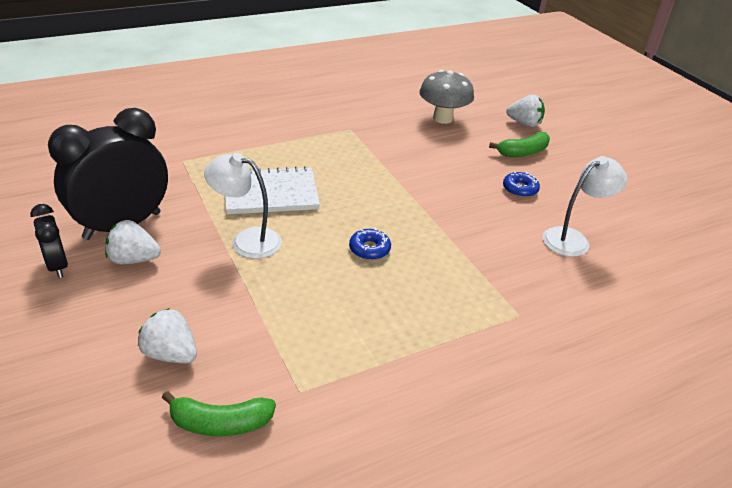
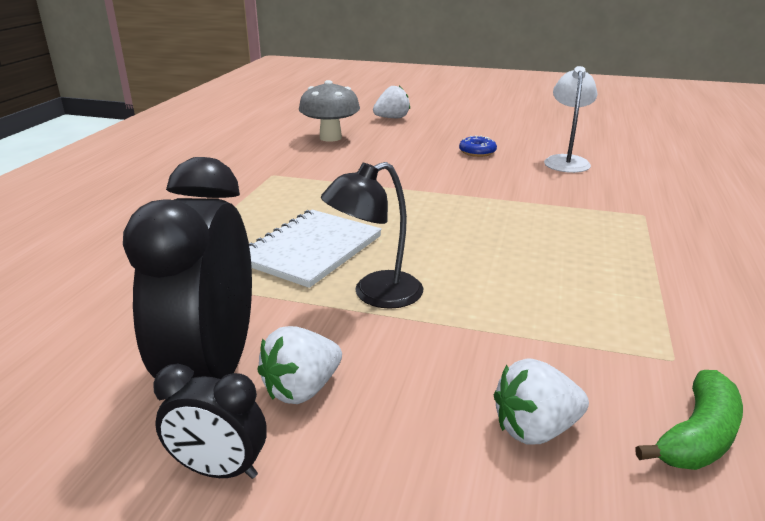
camera: 45 degrees left, 10 degrees down
(246, 240) = (375, 294): white lamp -> black lamp
(369, 249) = (479, 237): blue donut -> none
(523, 152) = (429, 133): green banana -> none

